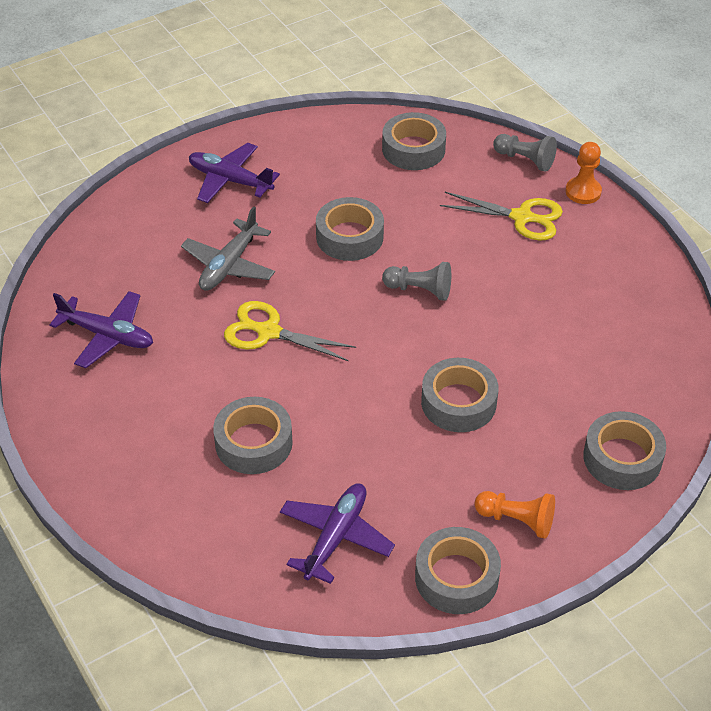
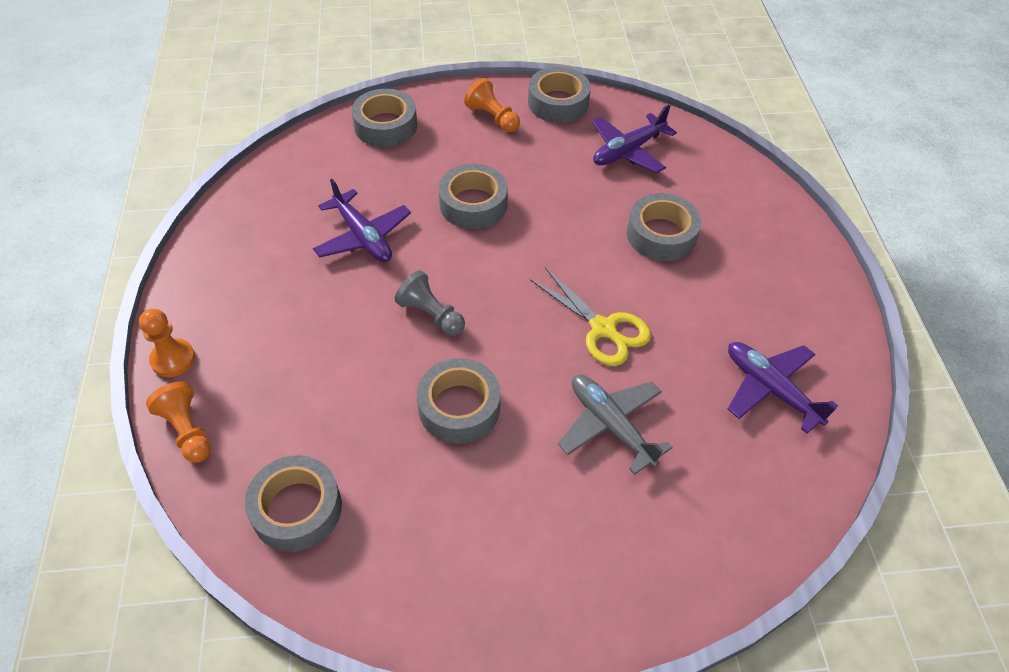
camera: 155 degrees left, 5 degrees up
(229, 265) = (610, 425): grey plane -> grey plane turned 90 degrees counterclockwise
(230, 180) = (555, 561): purple plane -> purple plane (363, 237)
(522, 217) = (264, 355): yellow scissors -> none
(525, 160) = (187, 430): grey pawn -> orange pawn

